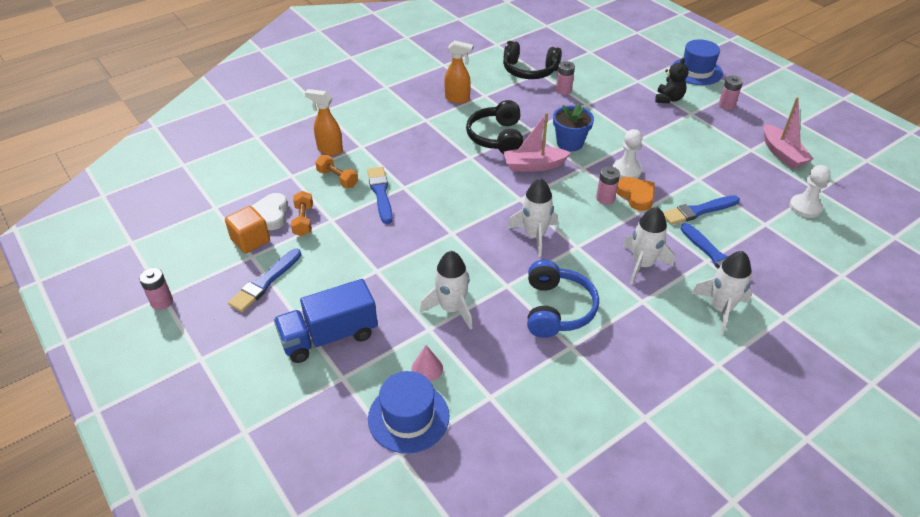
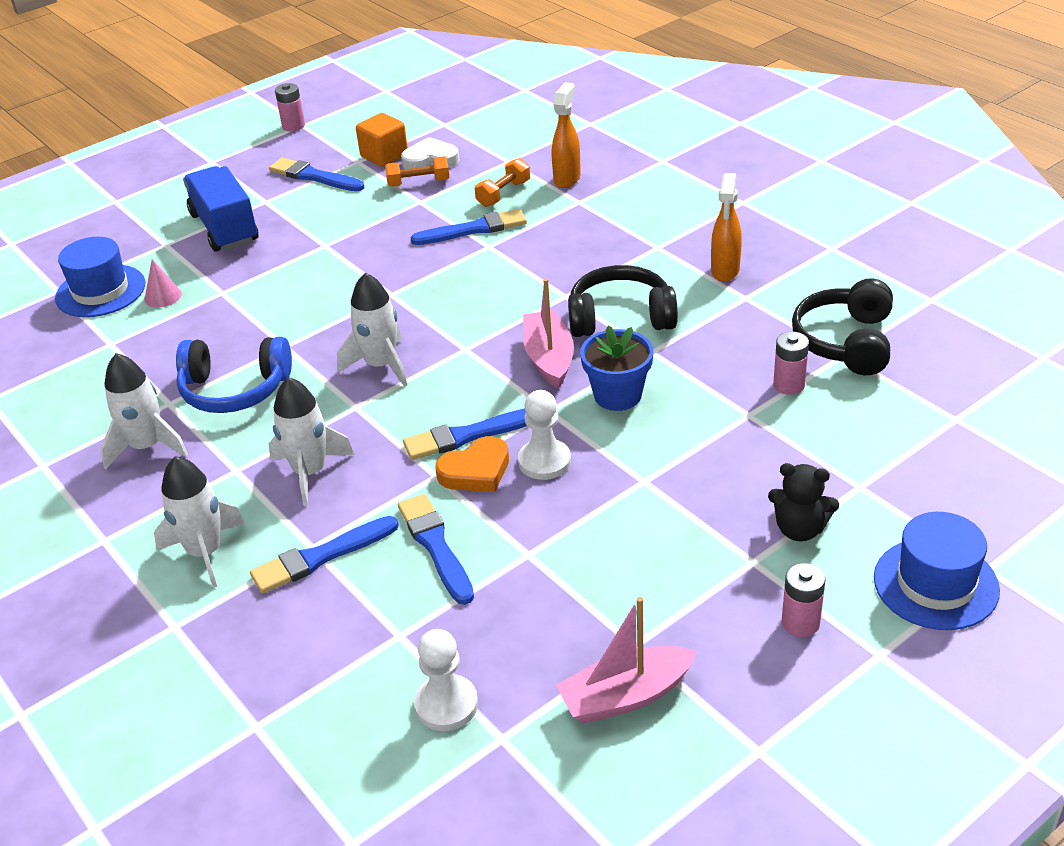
camera: 90 degrees right, 5 degrees down
(451, 308) = (251, 305): white rocket -> white rocket (147, 447)
(605, 198) = (468, 435): pink battery -> blue brush

